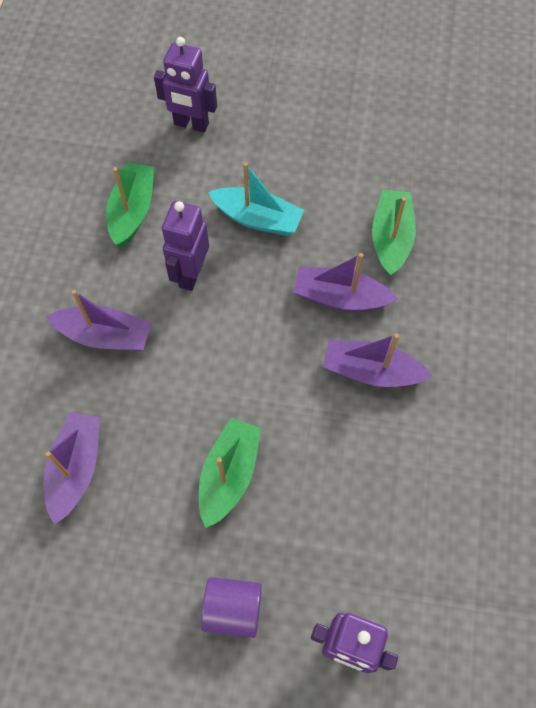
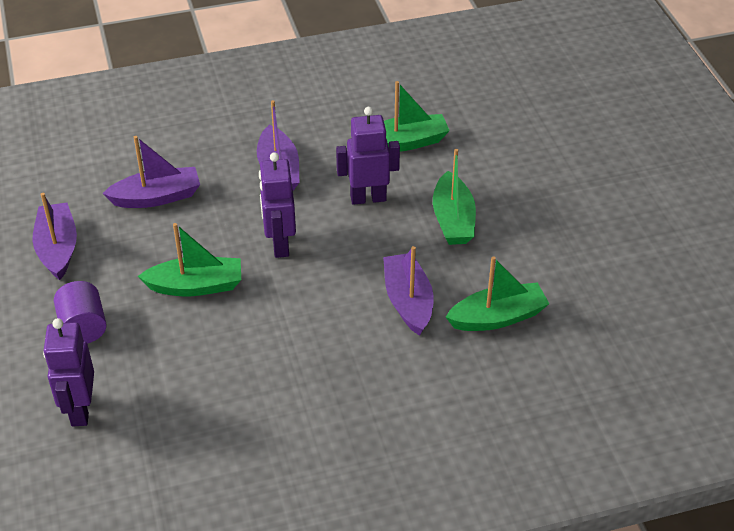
camera: 65 degrees right, 20 degrees down
(191, 124) = (521, 144): purple robot -> purple robot (279, 245)
(257, 219) = (453, 220): turquoise boat -> green boat
(371, 371) = (345, 346): purple boat -> purple boat (58, 248)

